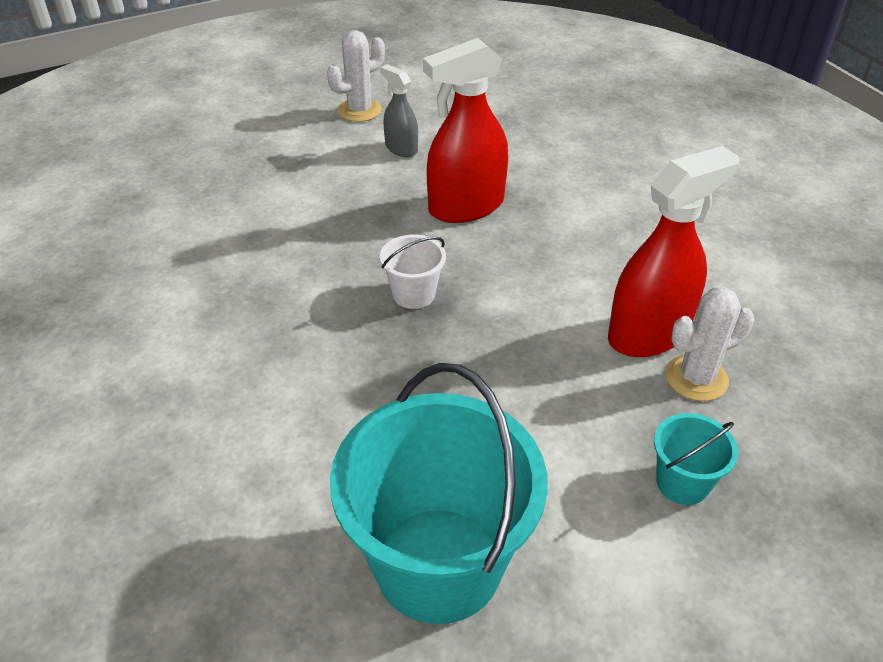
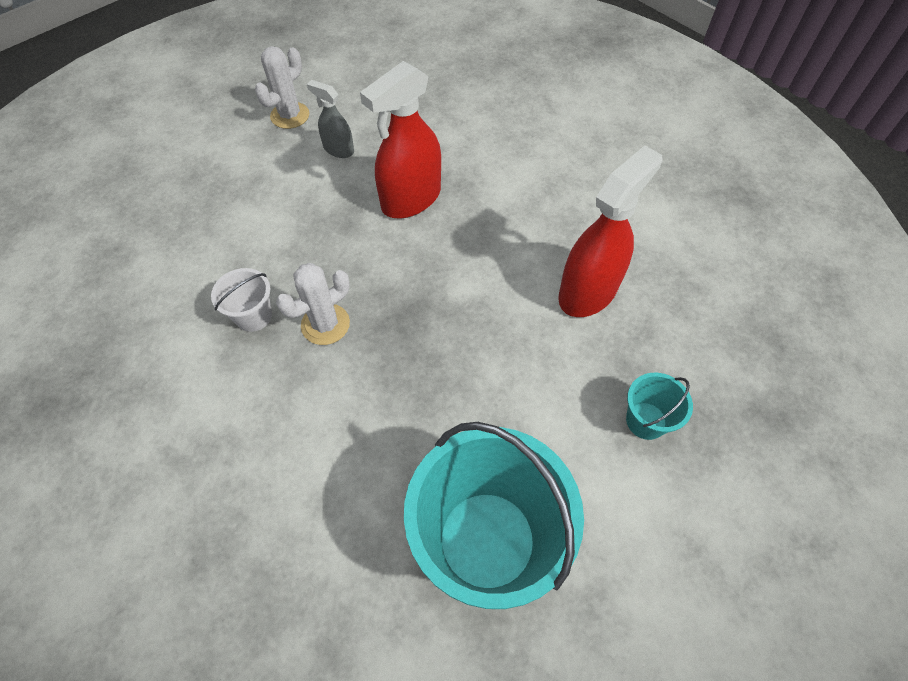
camera: 15 degrees left, 15 degrees up
(413, 294) = (393, 296): white bucket -> white bucket (253, 316)
(696, 378) = (633, 324): white cactus -> white cactus (325, 324)

